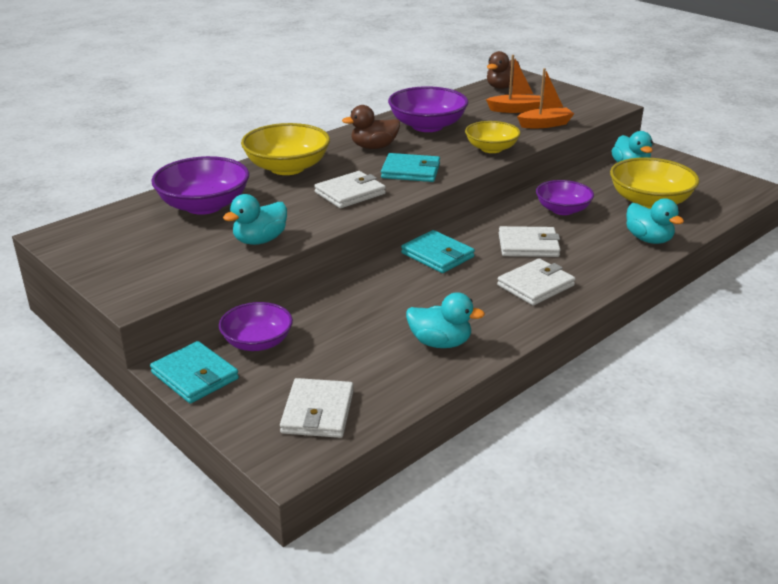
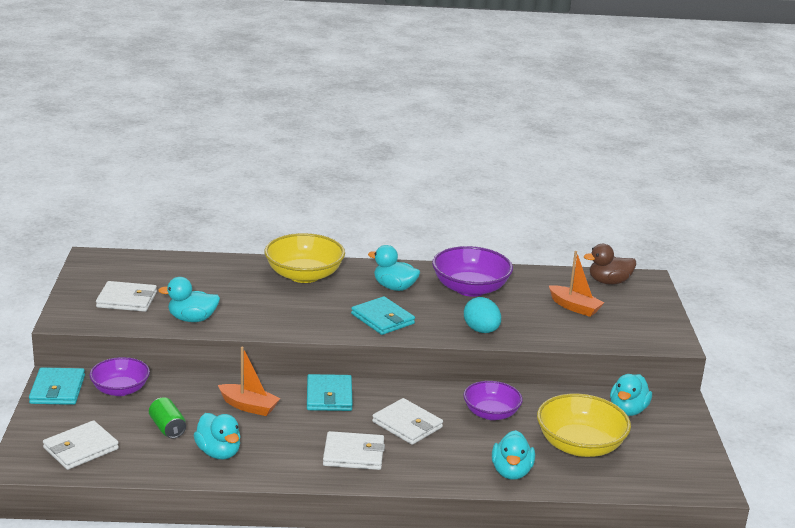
camera: 40 degrees right, 5 degrees down
(204, 205) = (203, 278): purple bowl -> none
(350, 193) = (308, 314): white wallet -> white wallet (127, 299)
(361, 349) = (167, 428): none -> green can
(374, 147) = (394, 287): brown duck -> turquoise duck
(491, 148) = (481, 330): yellow bowl -> turquoise egg
(545, 124) = (572, 331): orange boat -> orange boat (248, 406)

